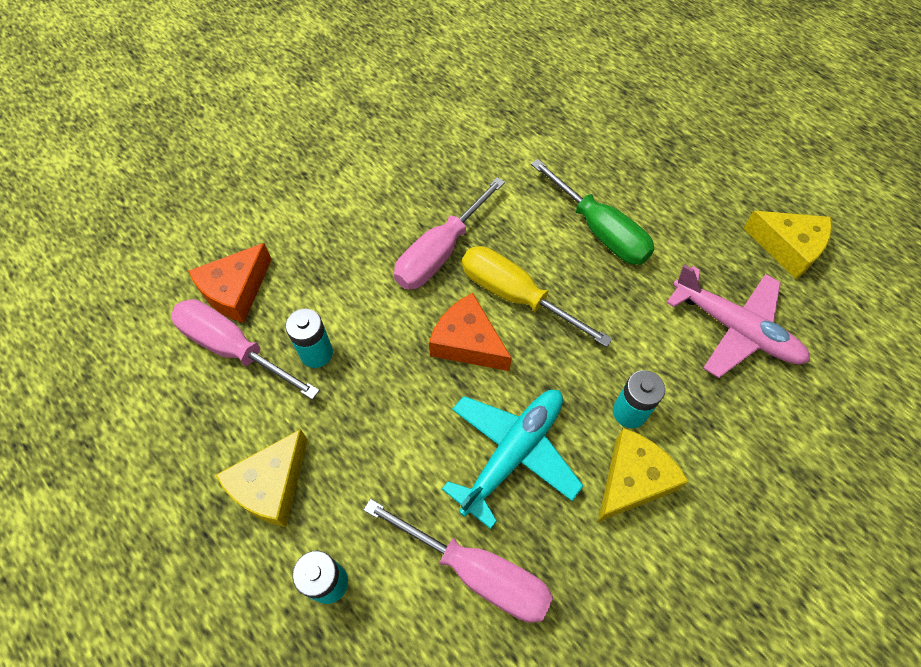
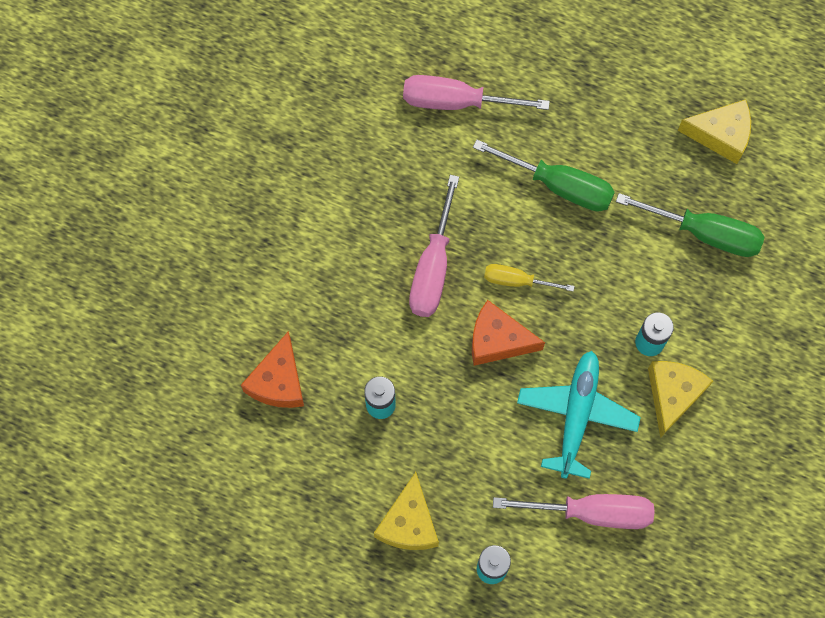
camera: 25 degrees left, 10 degrees up
(234, 349) = (310, 431): pink screwdriver -> pink screwdriver (457, 102)
(516, 296) = (517, 281): yellow screwdriver -> yellow screwdriver, size x0.60
(735, 329) = (704, 233): pink plane -> green screwdriver

